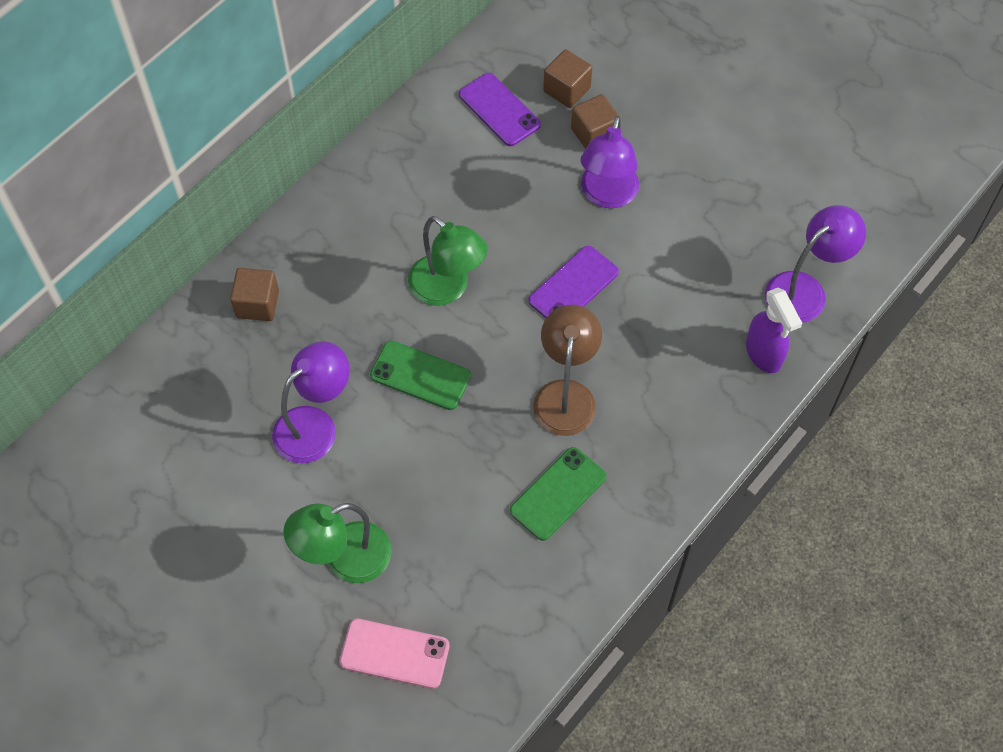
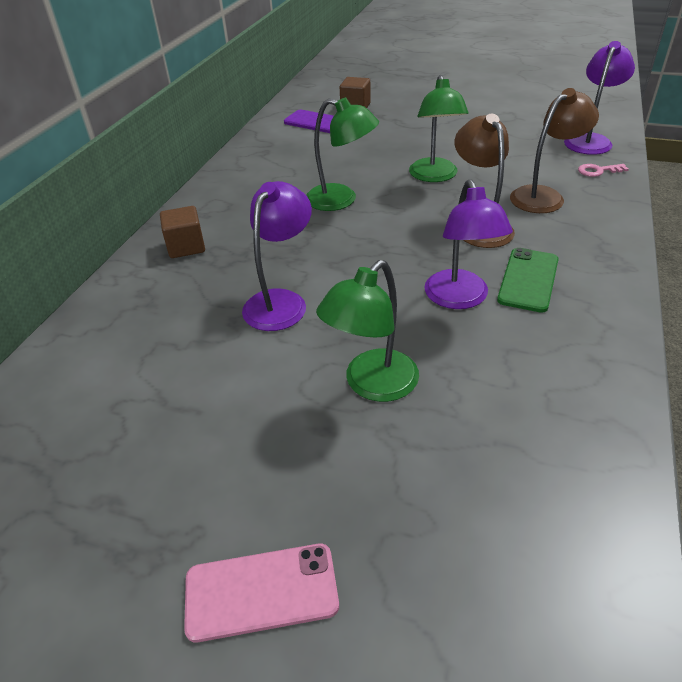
camera: 20 degrees left, 20 degrees down
(394, 653) = (481, 445): pink phone -> pink phone (261, 591)
(420, 375) = (354, 247): green phone -> none
(573, 286) = (434, 176): purple phone -> green lamp
(594, 134) = (388, 117): brown cube -> none
(607, 195) = (420, 136): purple lamp -> purple lamp (460, 299)
(668, 373) = (544, 196): none -> brown lamp
(764, 354) = (598, 171): purple spray bottle -> pink key

